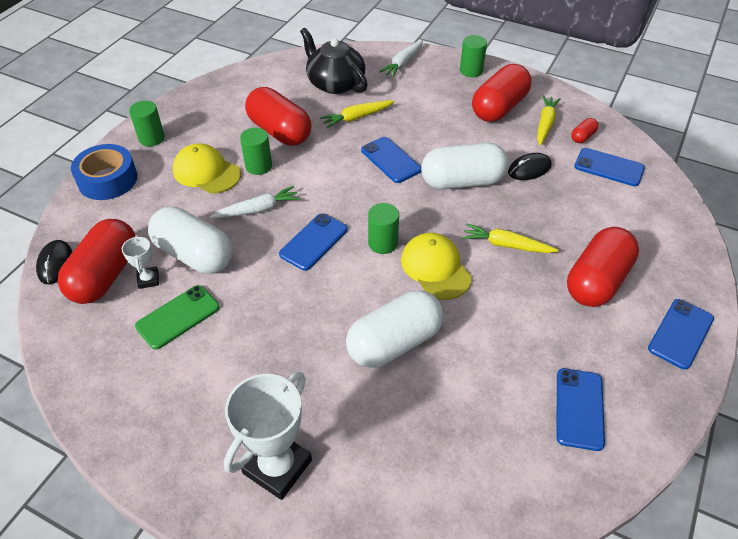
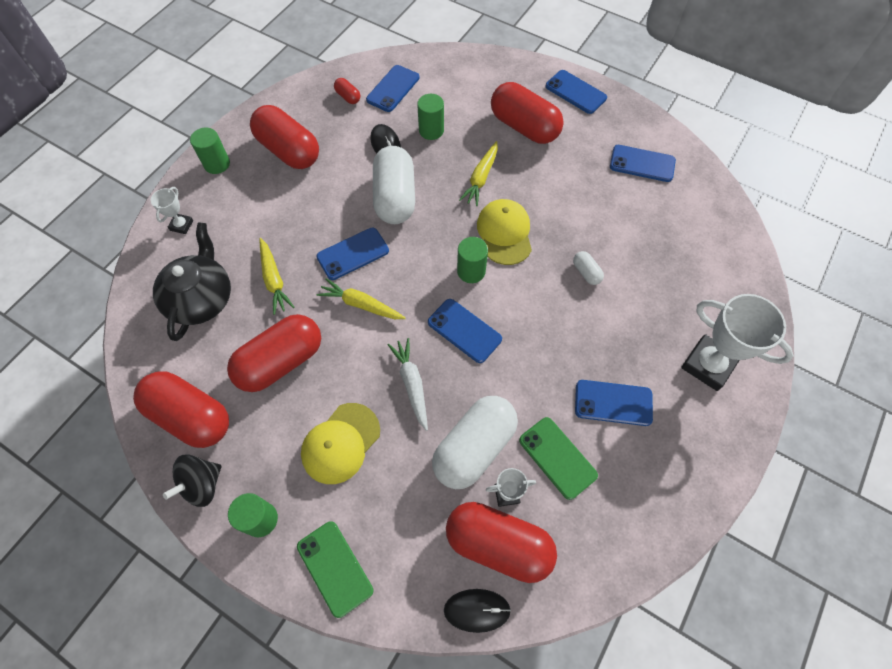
camera: 85 degrees left, 15 degrees up
(108, 180) = (335, 568): blue tape -> green phone
(182, 107) = (202, 484): none -> black spinning top
(232, 365) = (613, 403): none -> blue phone
(235, 94) = (191, 416): none -> red capsule
(258, 166) = (340, 384): green cylinder -> green cylinder (431, 130)
(335, 83) = (201, 299): black teapot -> black teapot turned 135 degrees clockwise
(394, 343) = (586, 272): white capsule -> white capsule, size x0.43
(403, 63) = (181, 225): white carrot -> white trophy
(435, 268) = (504, 233): yellow cap -> yellow cap turned 105 degrees clockwise
(545, 124) = (323, 120): yellow carrot -> yellow carrot (361, 304)

